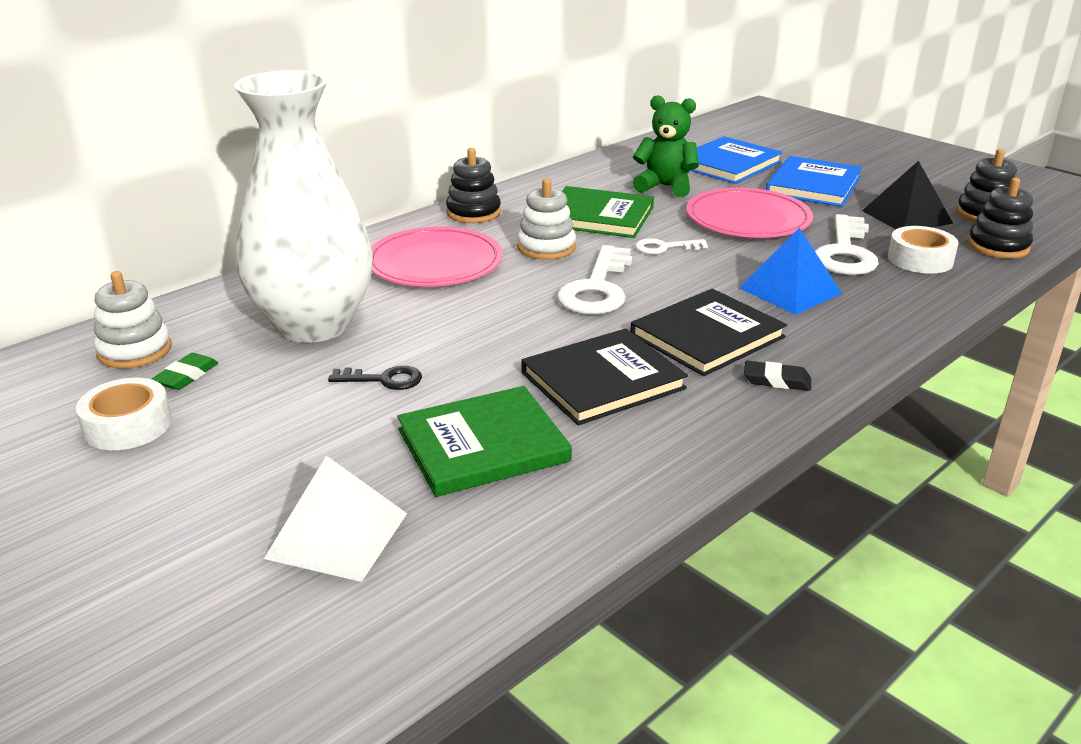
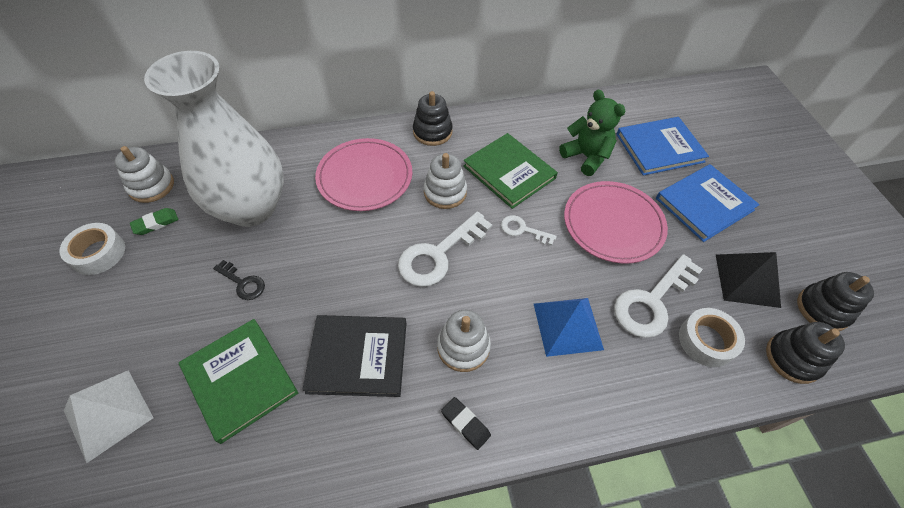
camera: 30 degrees right, 25 degrees up
(483, 445) = (240, 379): green book -> green book turned 45 degrees clockwise
(707, 336) = (463, 347): black book -> white stacking toy

